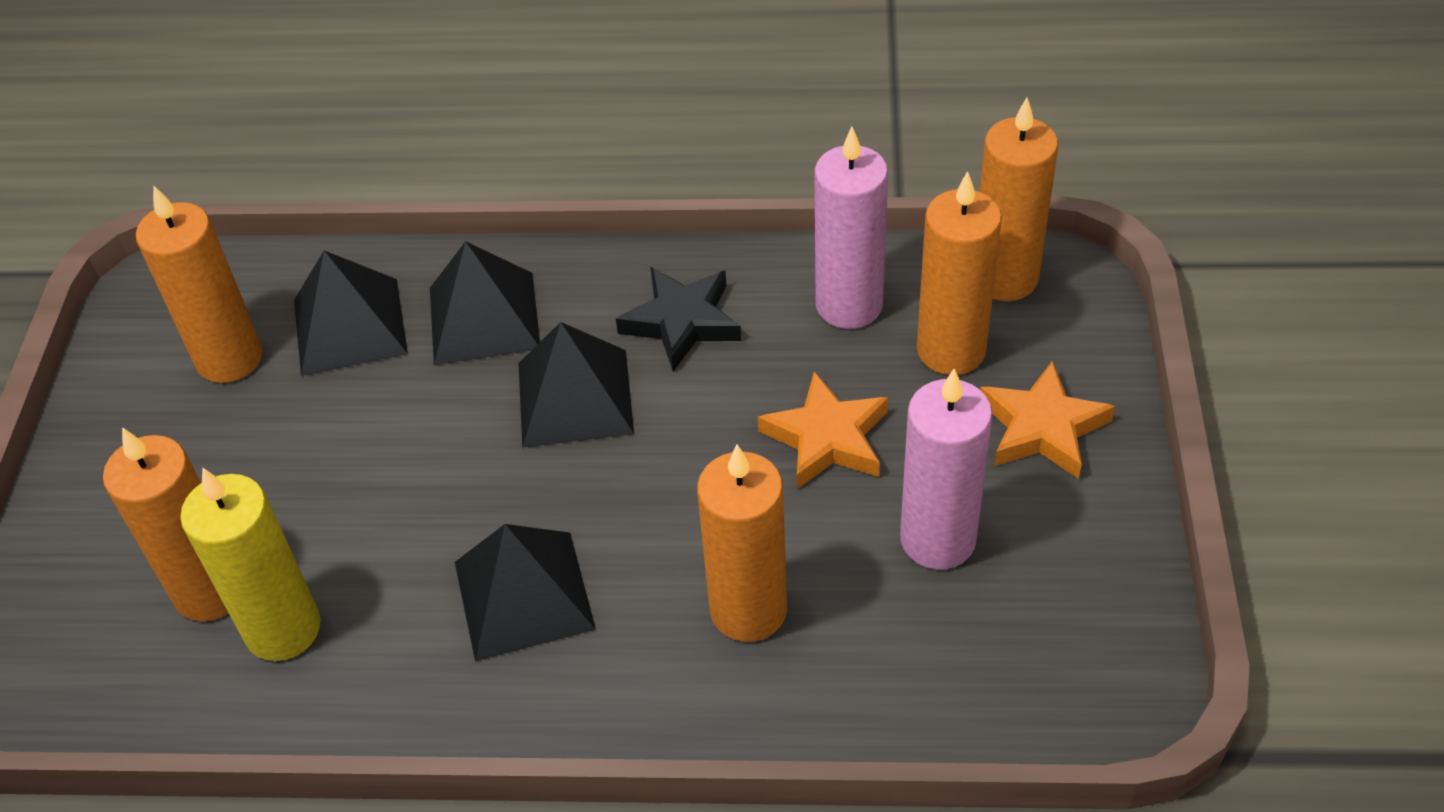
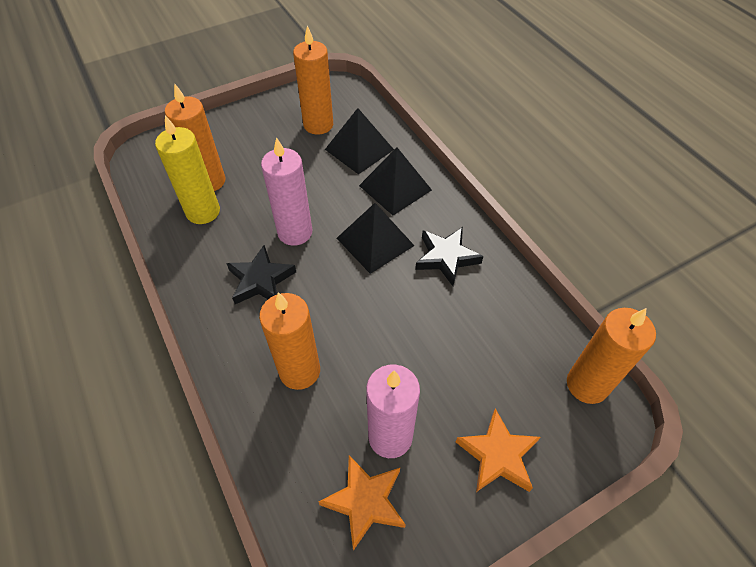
camera: 55 degrees right, 5 degrees up
(524, 594) = (261, 280): black pyramid -> black star
(827, 438) = (420, 353): orange star -> orange star (365, 501)
(849, 305) = (510, 320): pink candle -> pink candle (295, 232)
(951, 350) = (517, 382): orange candle -> none

